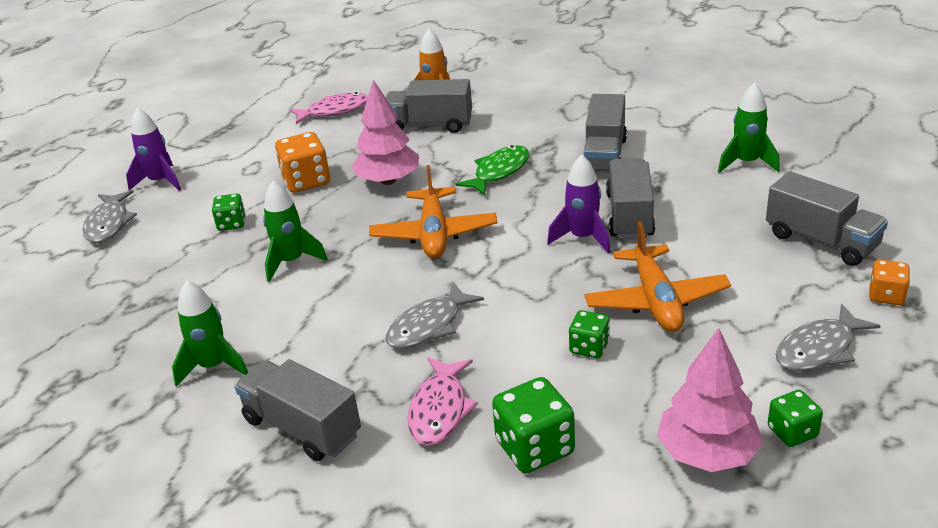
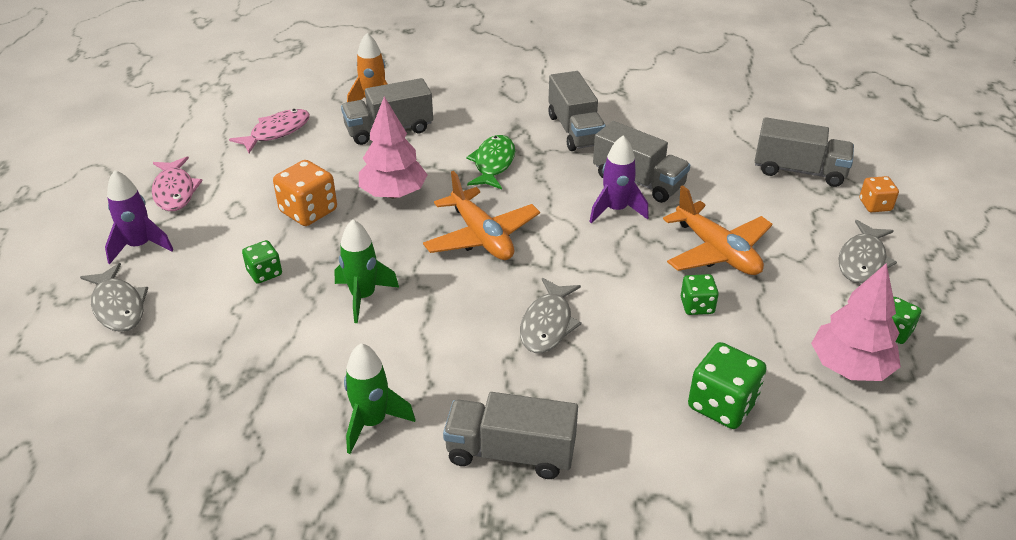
camera: 30 degrees left, 5 degrees up
(440, 410) = (619, 397): pink fish -> pink fish (175, 191)
(629, 215) = (638, 181): grey truck -> grey truck turned 150 degrees clockwise
(746, 163) = (695, 115): green rocket -> none

